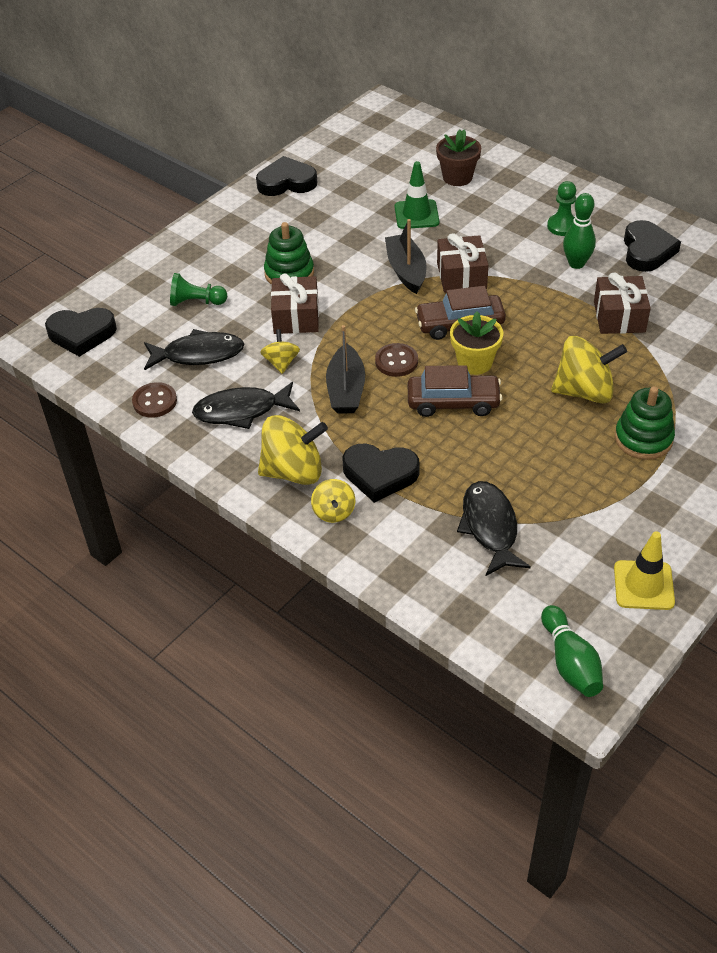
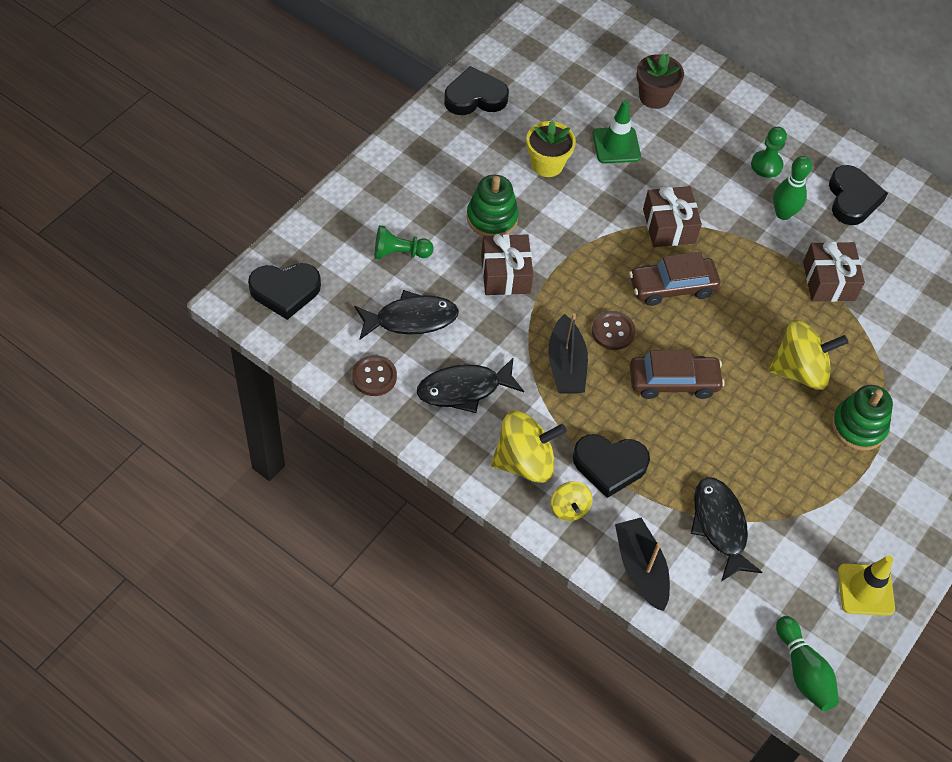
camera: 10 degrees left, 10 degrees up
(281, 363) = (497, 331): yellow spinning top -> none
(406, 270) = (612, 218): black boat -> black boat (641, 568)
(474, 362) = (690, 334): yellow flower pot -> yellow flower pot (547, 164)

